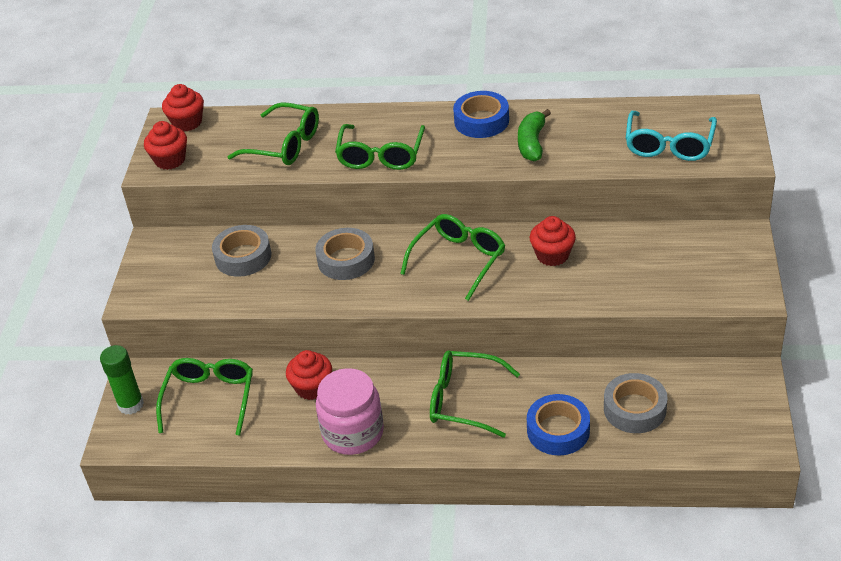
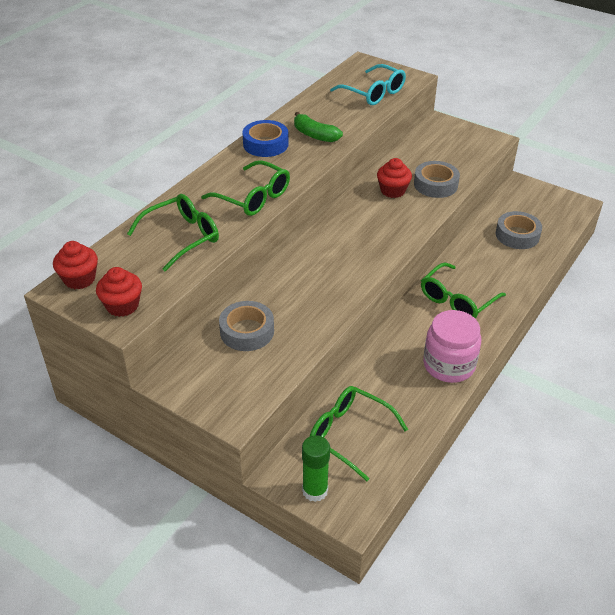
camera: 65 degrees left, 0 degrees up
(312, 387) = (385, 369): red cupcake -> none
(346, 260) = (307, 279): grey tape -> grey tape (435, 184)
(459, 260) = (359, 228): green glasses -> none
(558, 430) = (514, 271): blue tape -> none

